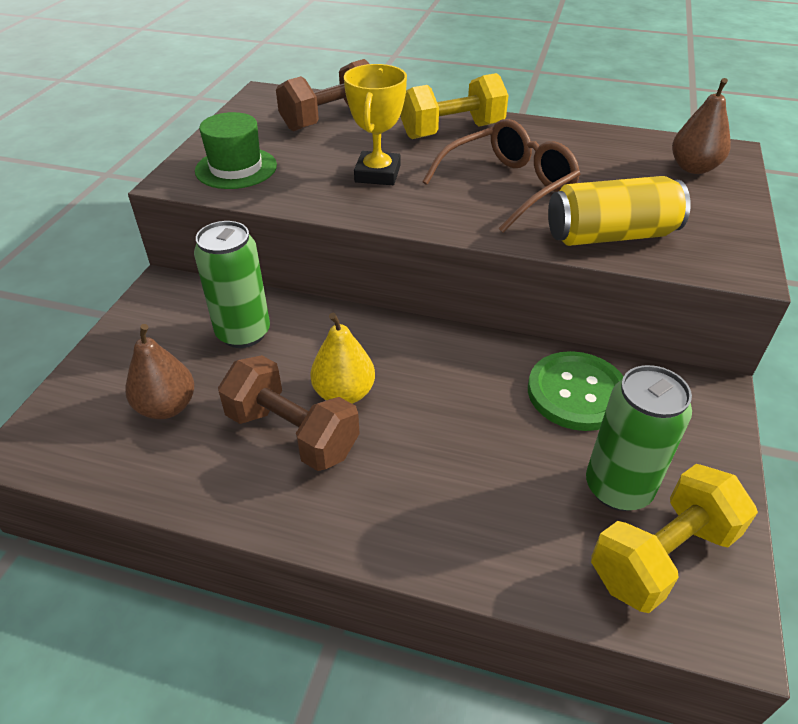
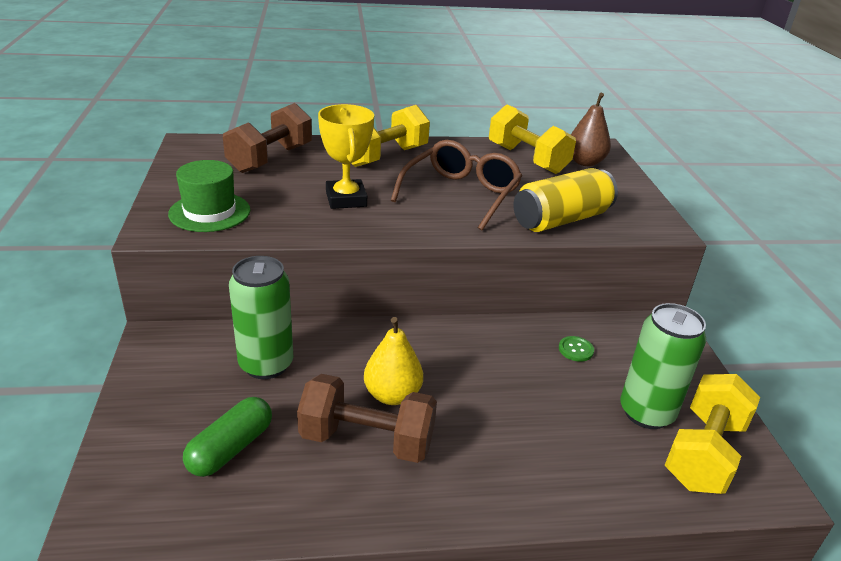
camera: 25 degrees left, 10 degrees down
(167, 407) = (231, 448): brown pear -> green capsule
(576, 393) = (575, 350): green button -> green button, size x0.42
(619, 155) = (527, 159): none -> yellow dumbbell

